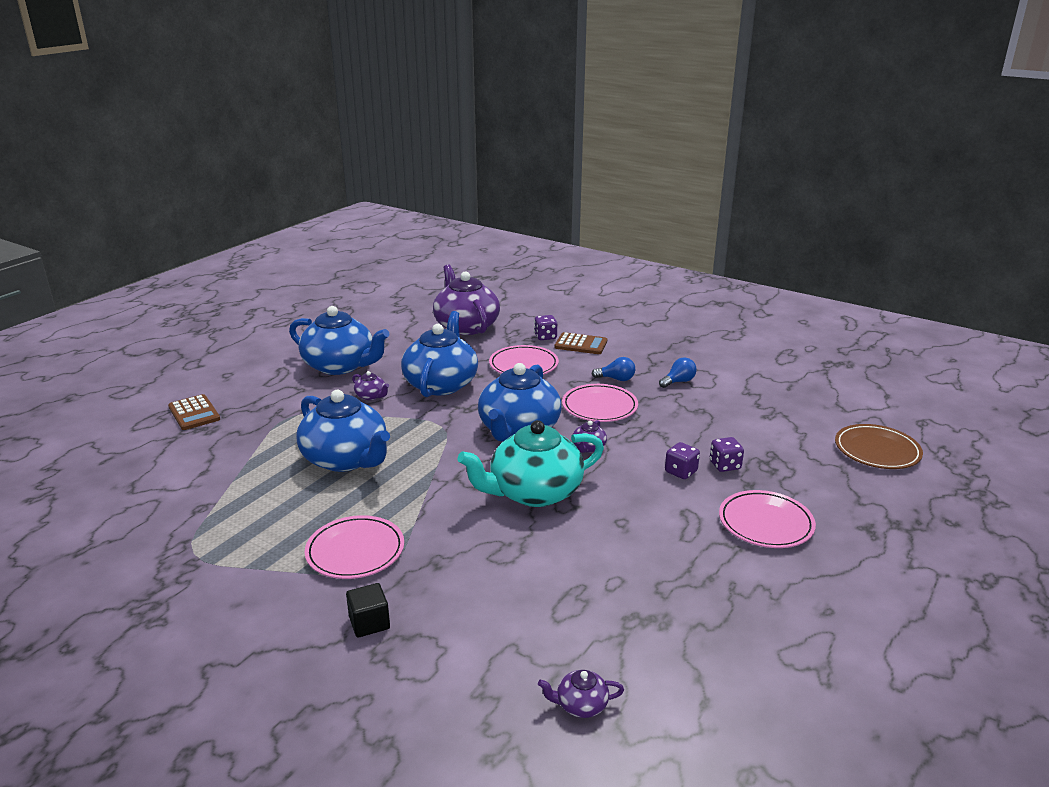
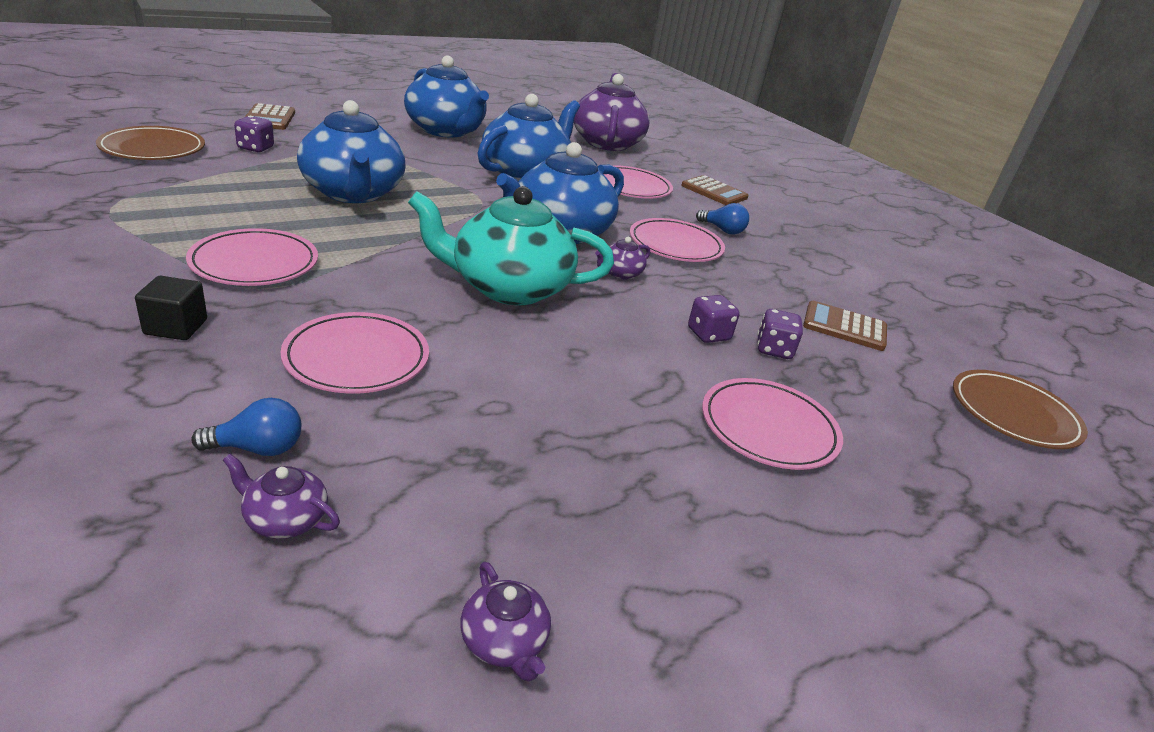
camera: 20 degrees right, 5 degrees up
(147, 485) = (153, 149): none -> brown plate
(371, 396) = (444, 159): purple teapot -> purple teapot (504, 642)
(503, 589) = (357, 358): none -> pink plate
(545, 337) = (681, 174): purple dice -> purple dice (255, 148)
(678, 382) = (796, 256): blue light bulb -> blue light bulb (258, 448)
(749, 428) = (844, 327): none -> brown calculator

